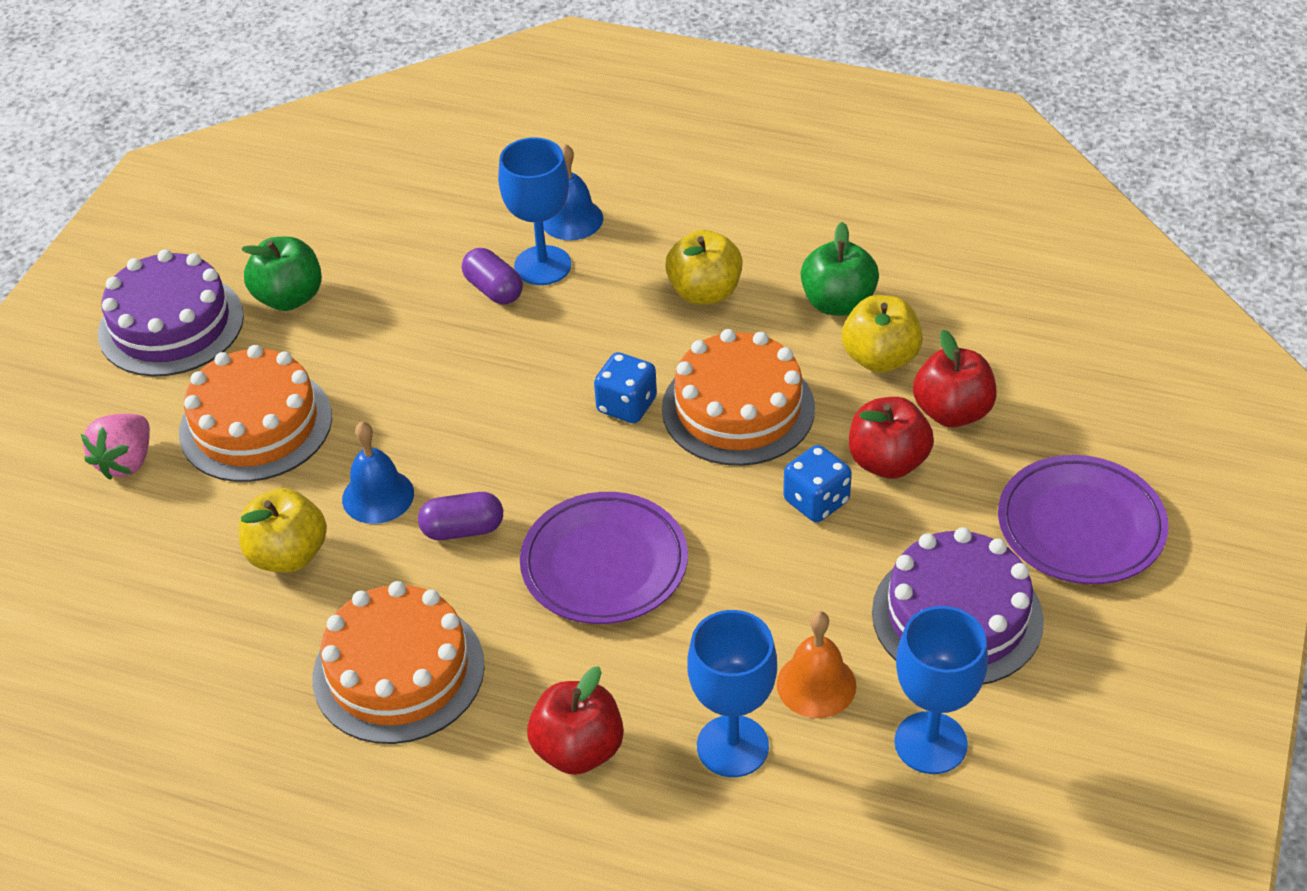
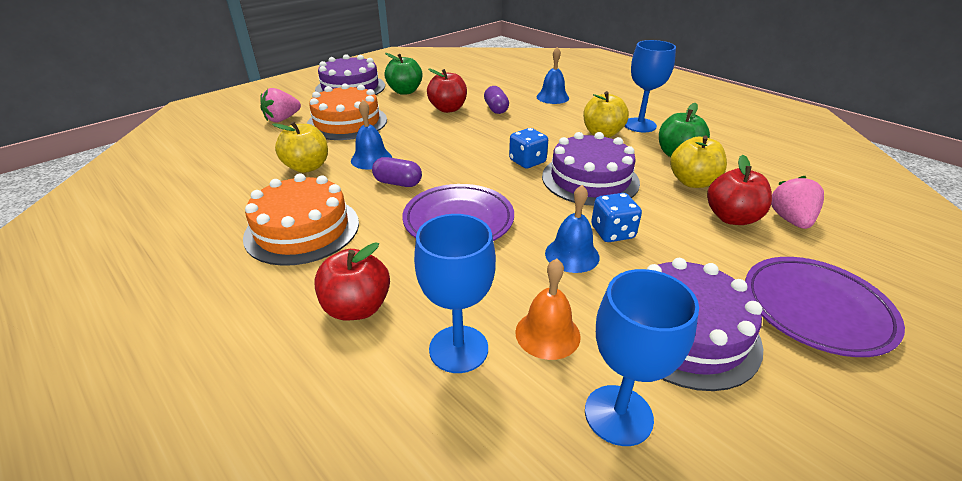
camera: 25 degrees right, 10 degrees down
(542, 265) = (526, 107): blue goblet -> blue goblet (639, 125)
(738, 408) = (590, 179): orange cake -> purple cake
(784, 560) = (572, 255): none -> blue bell
(888, 462) = (673, 228): red apple -> red apple (448, 109)
(1023, 386) = (790, 220): none -> pink strawberry

